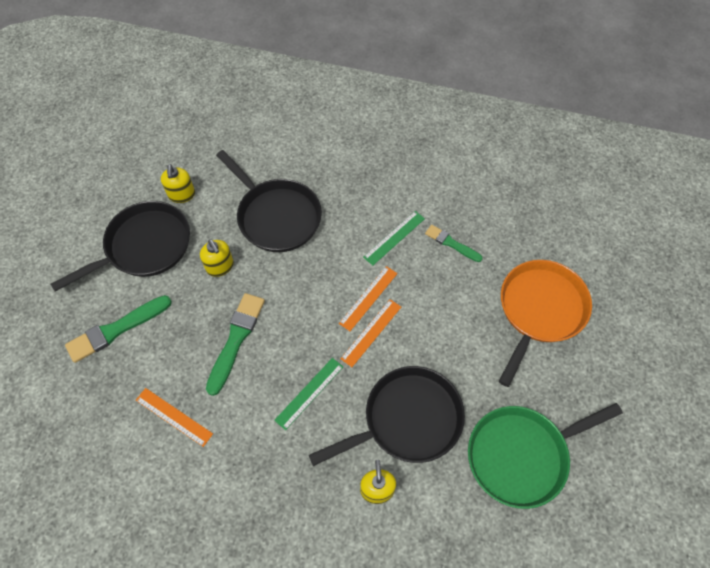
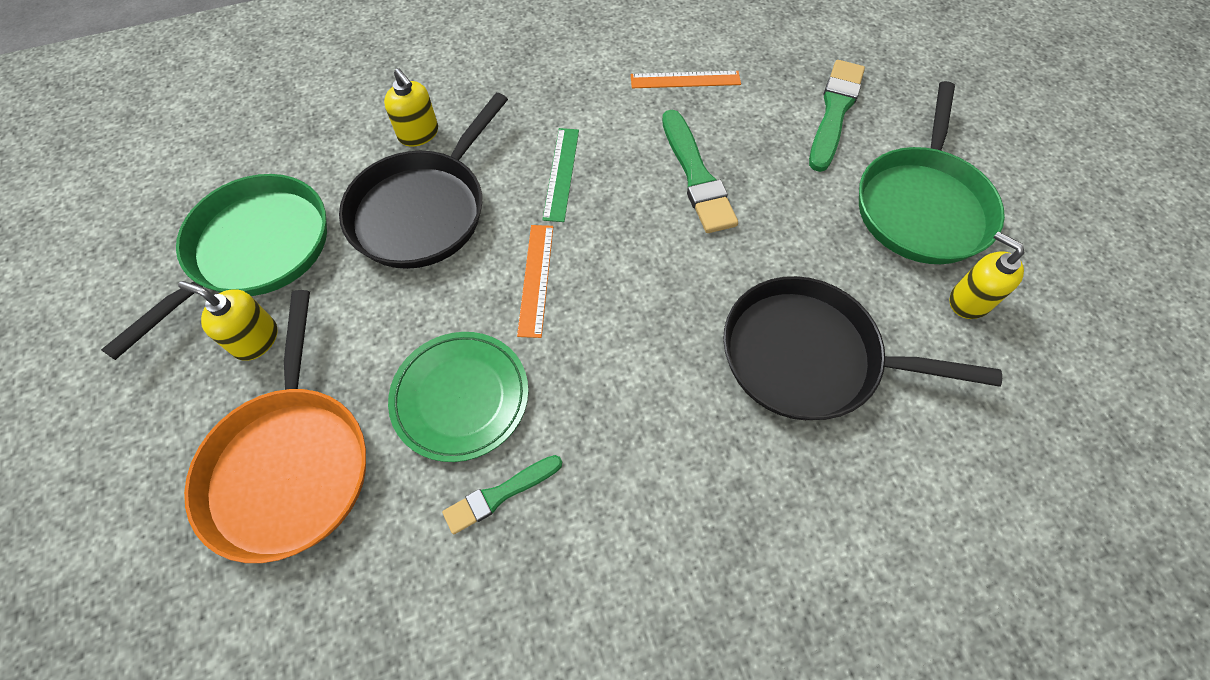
camera: 145 degrees right, 0 degrees up
(144, 247) = (921, 206): black pan -> green pan
(220, 266) = (804, 240): yellow soap dispenser -> yellow soap dispenser (255, 339)
(368, 298) = (573, 321): orange ruler -> none
(394, 237) = (602, 441): green ruler -> none
(446, 294) = (460, 397): none -> green plate
(451, 243) = (500, 494): green brush -> green brush turned 150 degrees clockwise

